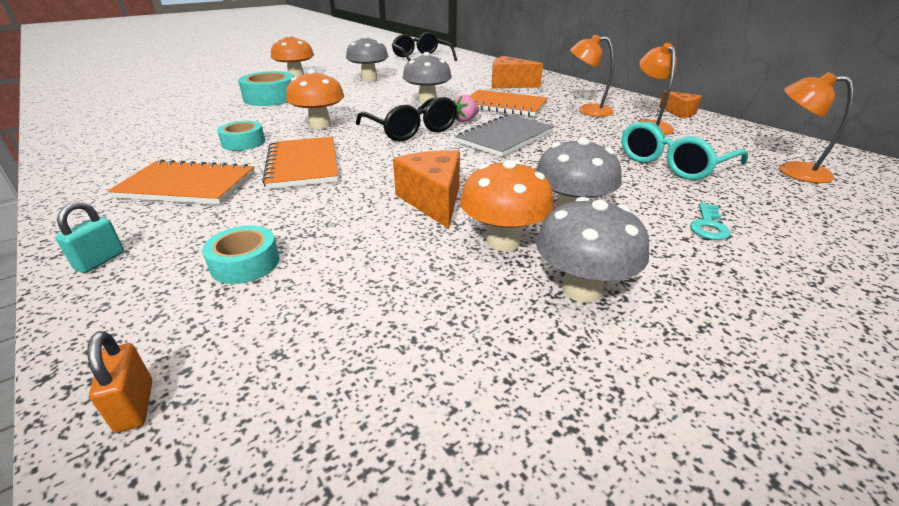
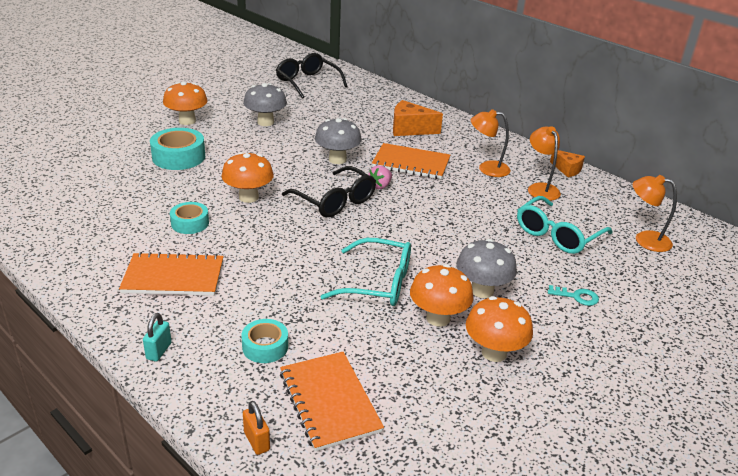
camera: 10 degrees left, 0 degrees up
(303, 164) = (258, 249): orange notebook -> orange notebook (329, 402)
(433, 201) = (378, 283): orange cheese -> turquoise glasses
(505, 137) = (420, 208): grey notebook -> none
(581, 289) = (494, 353): grey mushroom -> orange mushroom
(708, 226) = (577, 297): turquoise key -> turquoise key turned 90 degrees counterclockwise

